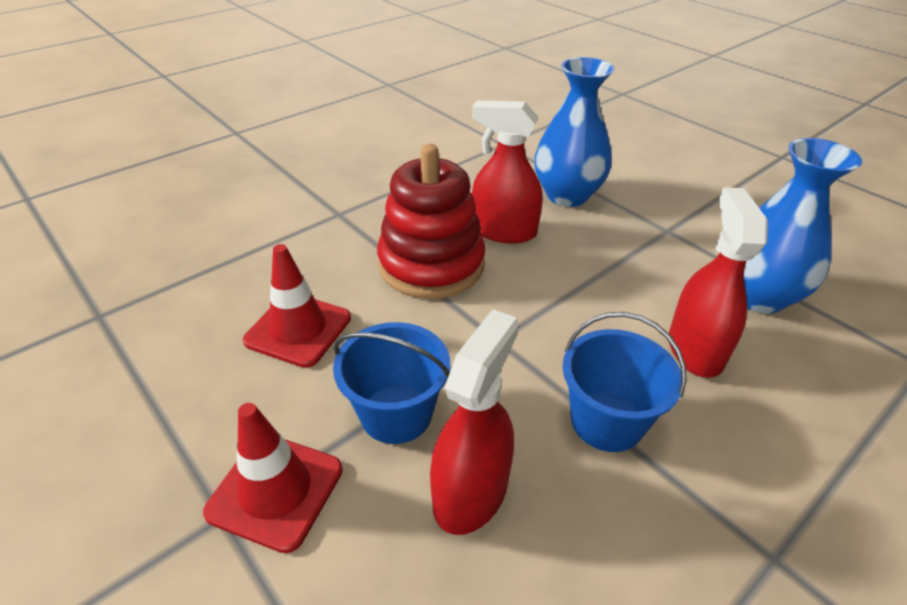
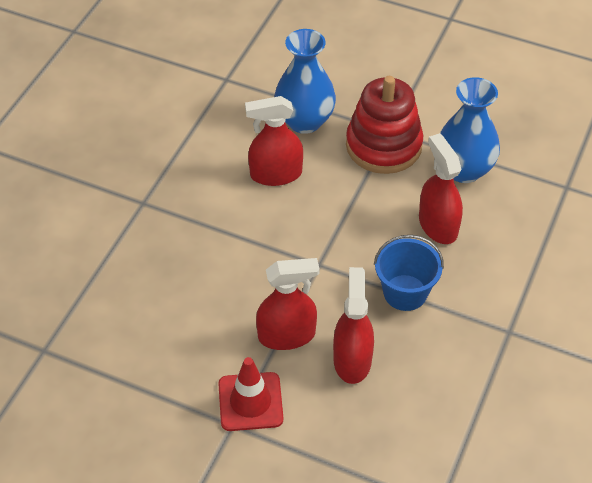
camera: 25 degrees left, 10 degrees up
(298, 329) = (188, 307): red traffic cone -> none
(396, 414) = (287, 335): blue bucket -> red spray bottle
(431, 265) = (242, 223): red stacking toy -> red stacking toy (383, 146)

